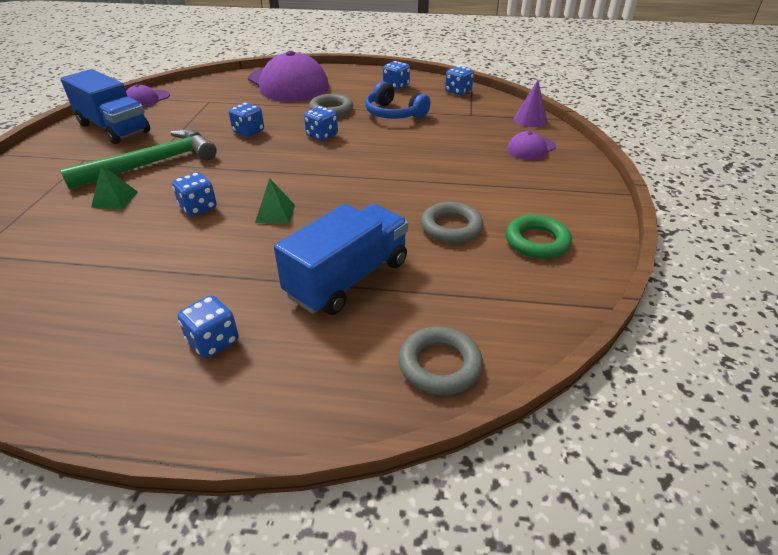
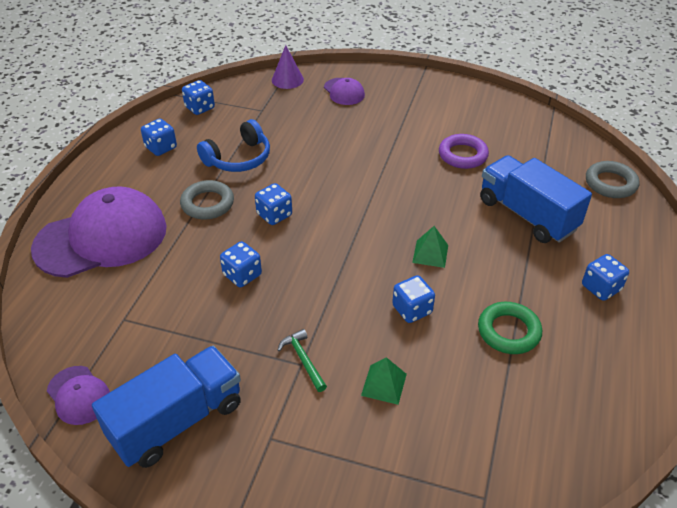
camera: 80 degrees left, 5 degrees up
(153, 163) = (303, 359): green hammer -> green hammer, size x0.43
(451, 227) = (462, 155): grey ring -> purple ring
(537, 241) = (484, 120): green ring -> green ring (508, 331)

